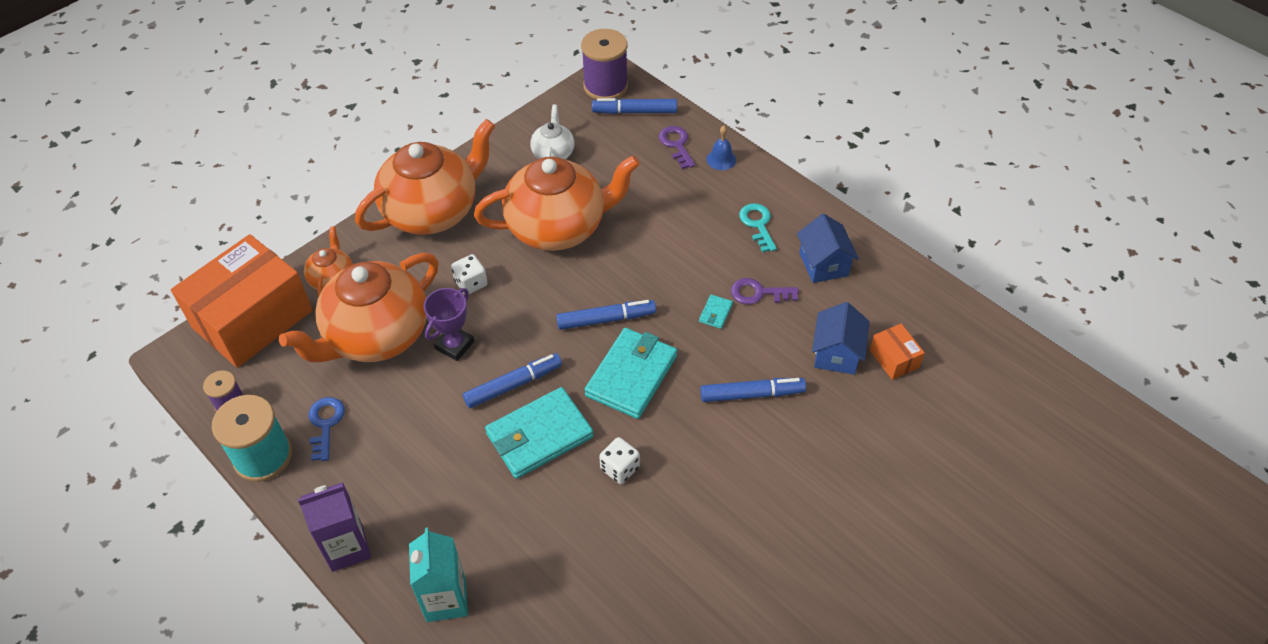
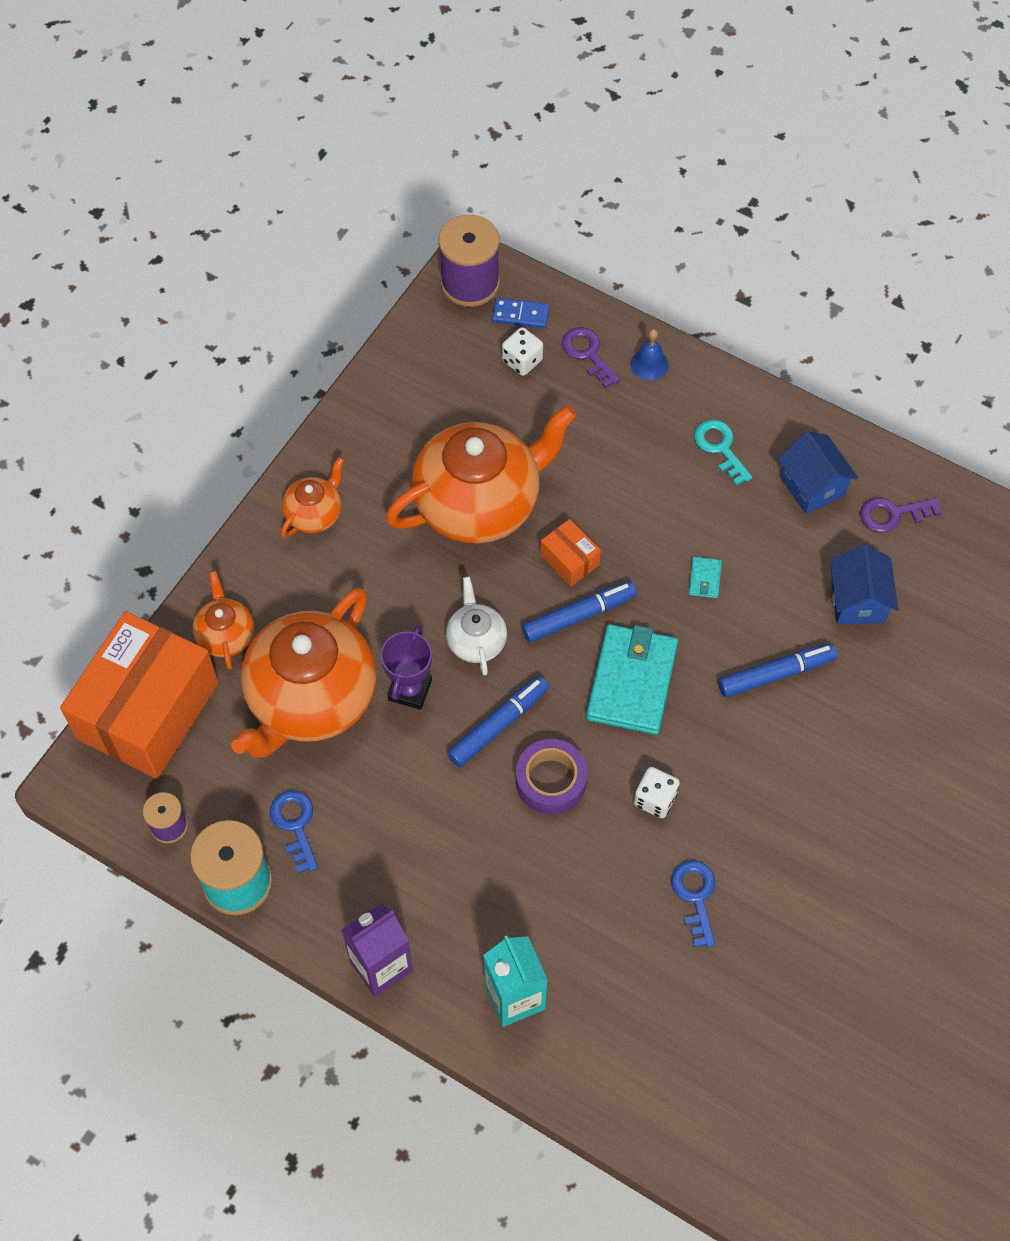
camera: 15 degrees left, 10 degrees up
(433, 211) = (314, 514): orange teapot -> orange teapot, size x0.47
(471, 283) = (399, 603): white dice -> white dice (522, 361)
(539, 436) = (551, 781): turquoise wallet -> purple tape
(553, 153) = (437, 398): white teapot -> white teapot (476, 641)
(627, 554) = (695, 897): none -> blue key
(635, 112) = (520, 315): blue marker -> blue domino
(758, 293) = (747, 541): purple key -> purple key (893, 514)
(894, 359) = (923, 593): orange box -> orange box (569, 560)

